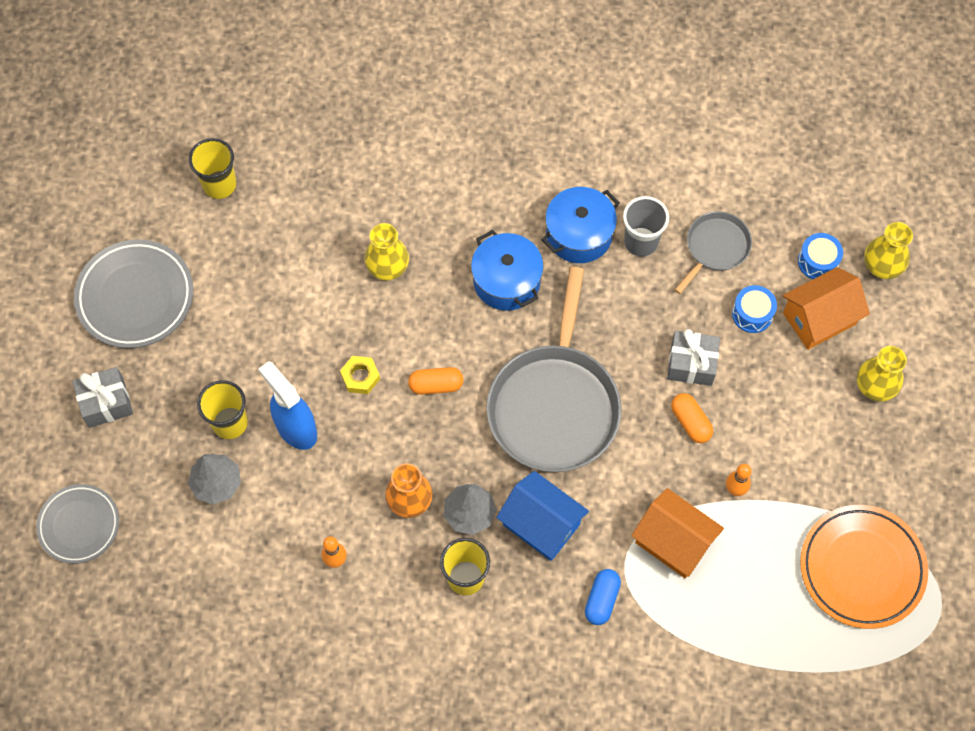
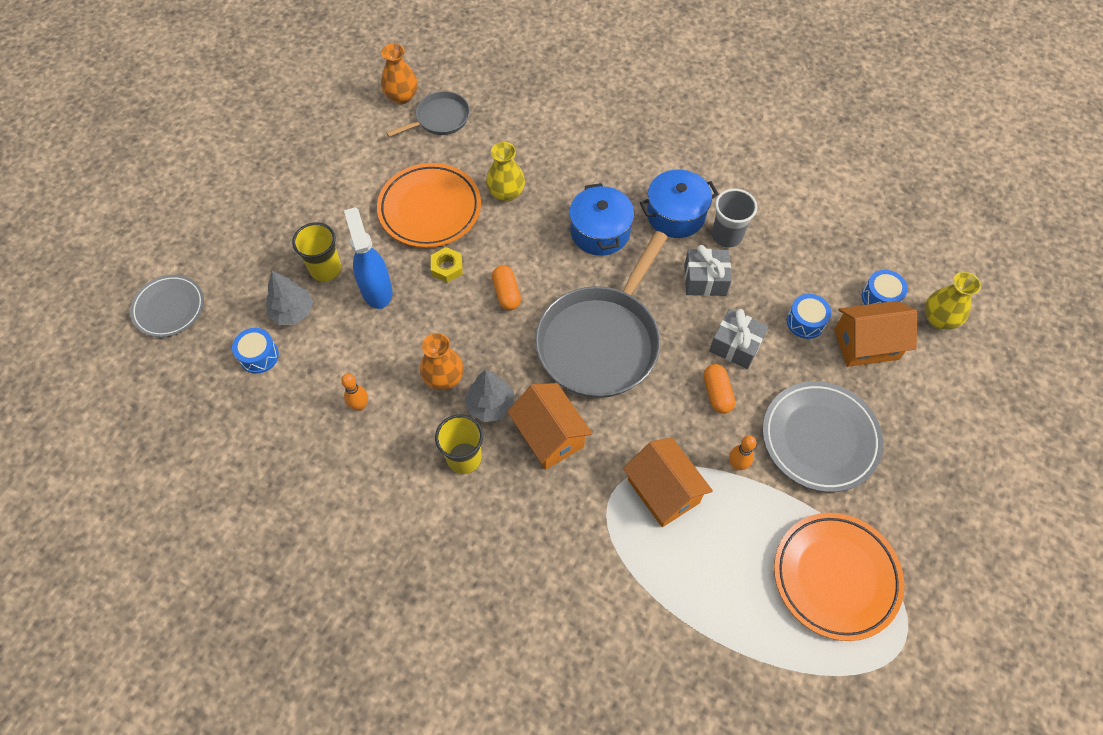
camera: 20 degrees right, 5 degrees down
(106, 403) = (237, 224): grey gift -> grey gift (705, 280)
(135, 297) = (299, 155): grey plate -> grey plate (819, 439)
(204, 544) = (259, 356): none -> blue drum
(219, 185) = (402, 96): yellow cup -> orange vase
(312, 314) = (430, 209): none -> orange plate
(436, 385) = (506, 293): orange capsule -> orange capsule turned 60 degrees clockwise
(541, 524) = (549, 435): blue house -> orange house
(601, 600) = (577, 519): blue capsule -> none
(715, 247) = (791, 259): grey pan -> grey pan (440, 118)
(875, 387) = (900, 418): yellow vase -> none

